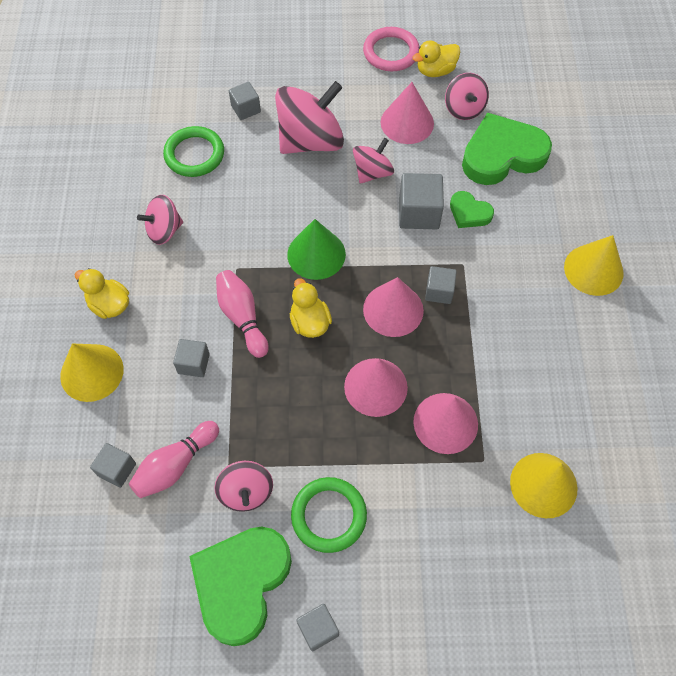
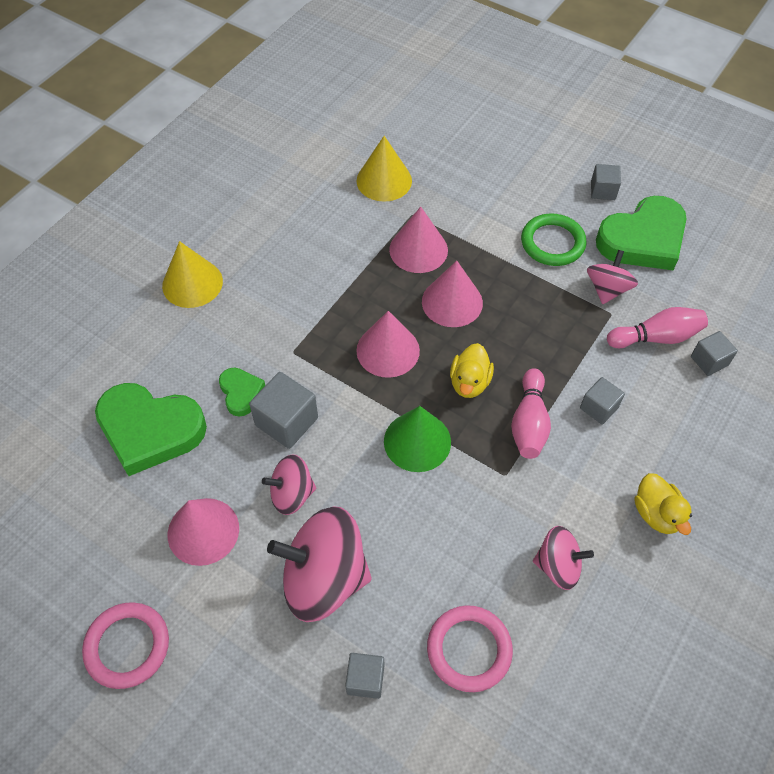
camera: 145 degrees left, 5 degrees down
(92, 372) = (701, 455): yellow cone -> none
(194, 154) = (469, 649): green ring -> pink ring
(435, 71) = (106, 580): yellow duck -> none
(439, 291) = (335, 342): grey cube -> none
(464, 109) = (129, 508): pink spinning top -> none

